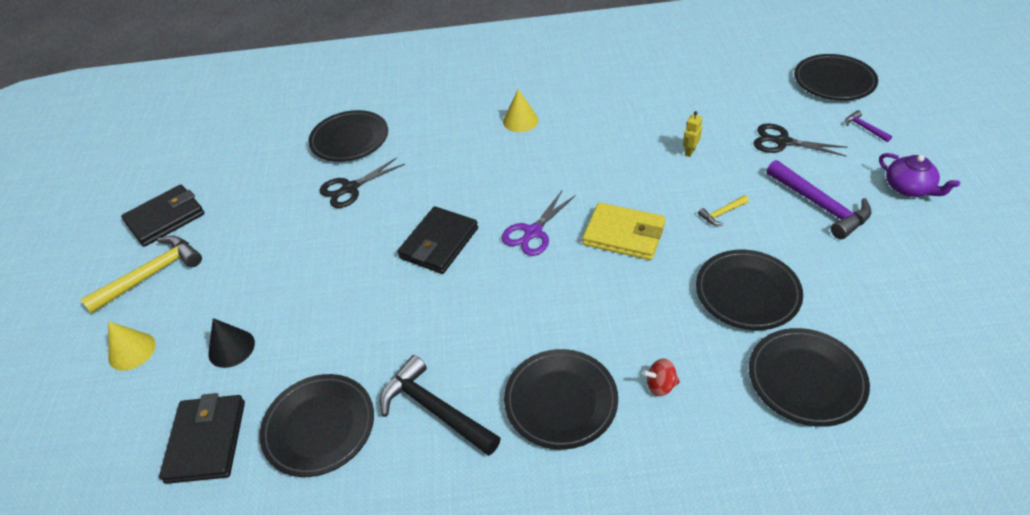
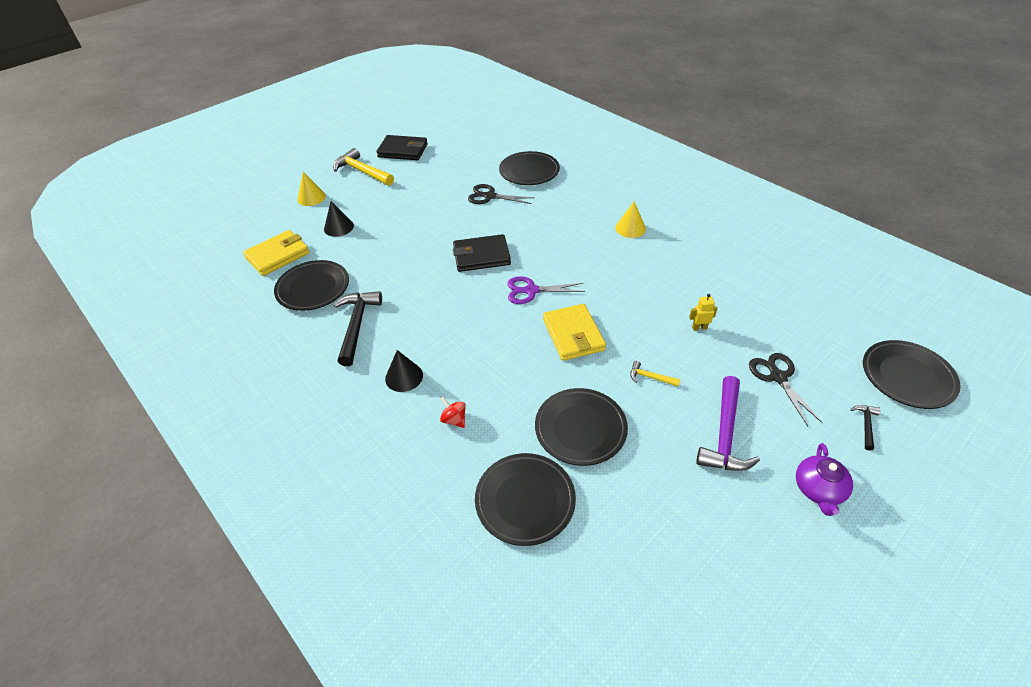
camera: 50 degrees right, 0 degrees up
(151, 275) = (362, 171): yellow hammer -> yellow hammer turned 150 degrees counterclockwise
(206, 441) = (278, 255): black wallet -> yellow wallet
(561, 401) = (404, 377): black plate -> black cone
(864, 128) = (866, 425): purple hammer -> black hammer

